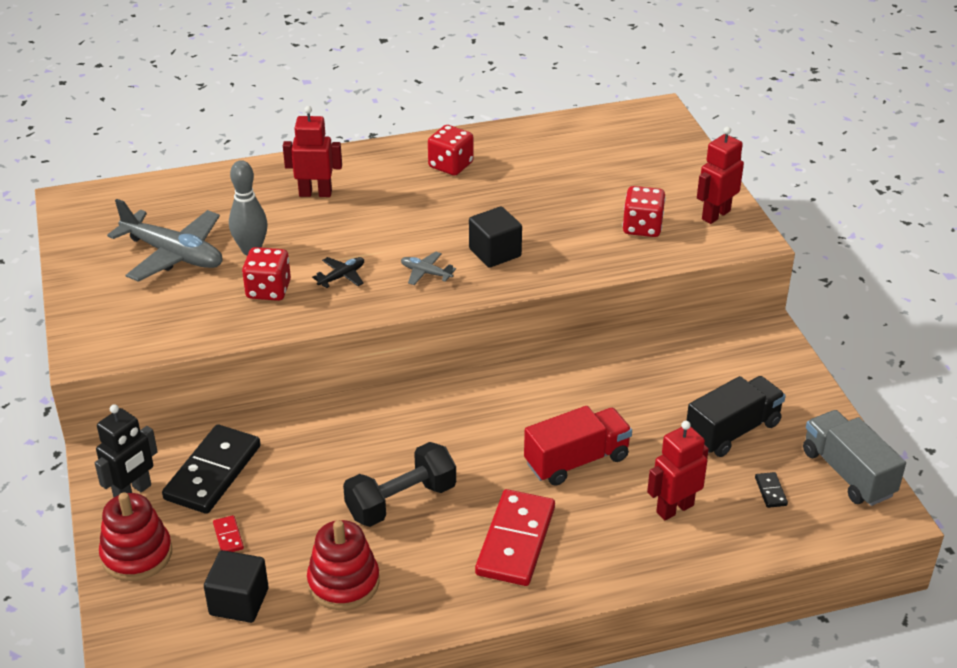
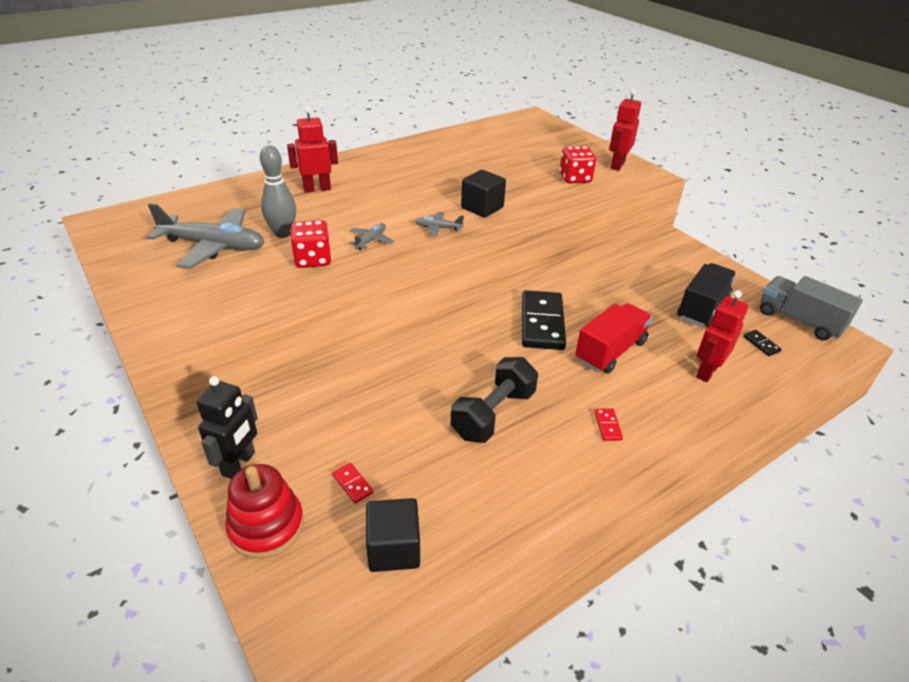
camera: 20 degrees left, 0 degrees up
(212, 472) = (310, 427): black domino -> black domino (542, 323)
(342, 276) = (371, 240): black plane -> grey plane
(343, 582) = (484, 501): red stacking toy -> none
(450, 165) = (412, 160): red dice -> none
(516, 541) = (607, 426): red domino -> red domino, size x0.40

